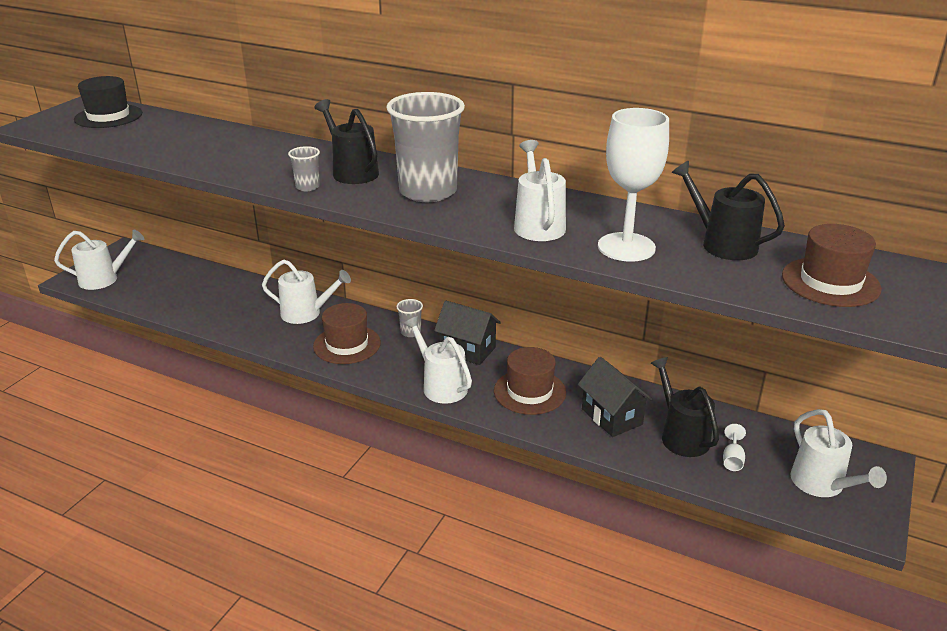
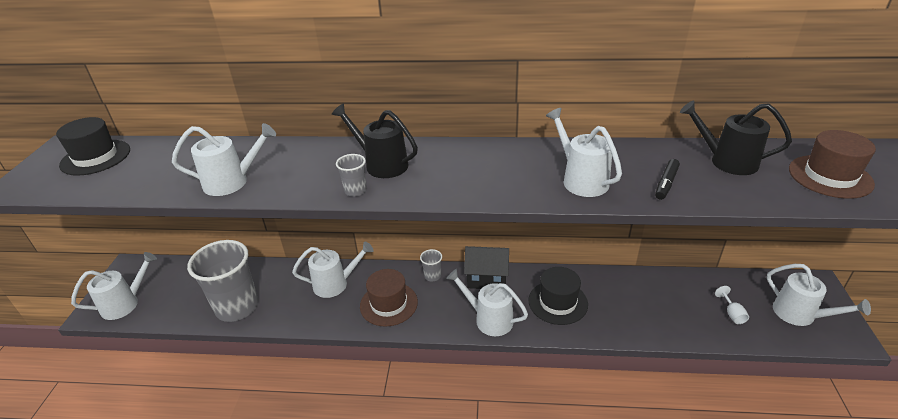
camera: 20 degrees left, 5 degrees up
(206, 158) = (232, 182): none -> white watering can
(428, 192) = (464, 169): grey cup -> grey cup (237, 307)
(529, 392) = (558, 302): brown hat -> black hat
(612, 416) = (629, 305): black house -> none
(626, 247) = (666, 184): white goblet -> black marker
(681, 435) = (686, 305): black watering can -> none

